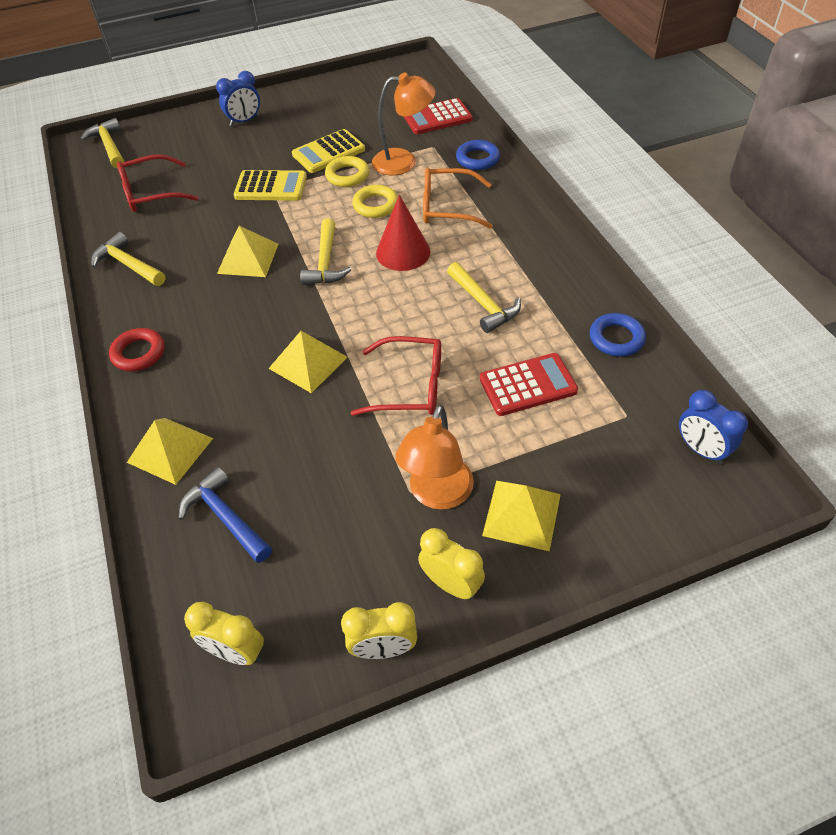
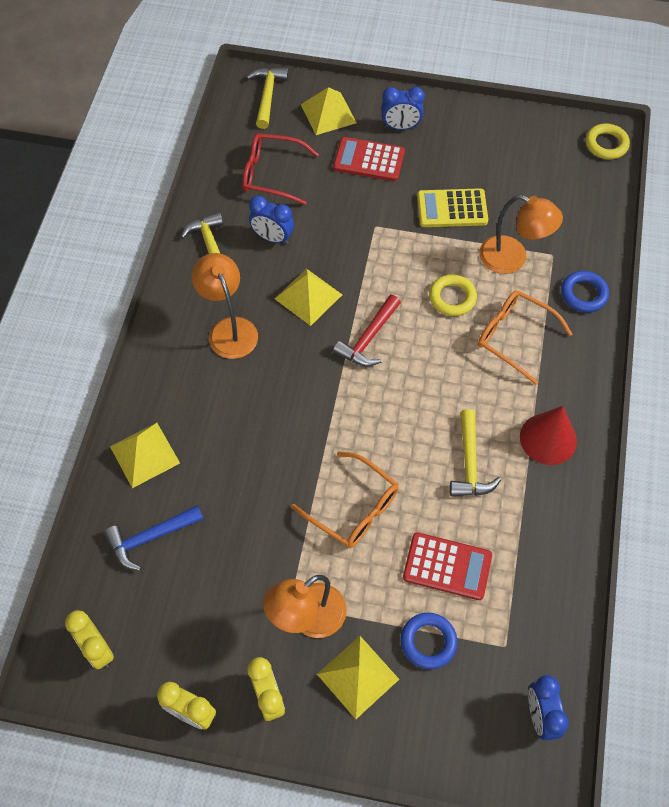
camera: 30 degrees right, 10 degrees up
(138, 353) = (171, 347): red ring -> none
(183, 233) = (272, 238): none -> blue clock
(189, 313) = (229, 329): none -> orange lamp
(225, 517) = (150, 538): blue hammer -> blue hammer turned 105 degrees counterclockwise
(271, 187) = (375, 223): yellow calculator -> none
(308, 362) = (290, 435): yellow pyramid -> yellow pyramid (328, 113)
(326, 262) = (368, 339): yellow hammer -> red hammer
(347, 175) = (450, 247): yellow ring -> yellow ring (606, 144)
(403, 252) = (440, 366): red cone -> red cone (548, 438)
(410, 386) = (354, 508): red glasses -> orange glasses
(437, 117) = (582, 219): red calculator -> red calculator (369, 160)
(616, 338) = (556, 568): blue ring -> blue ring (428, 642)

